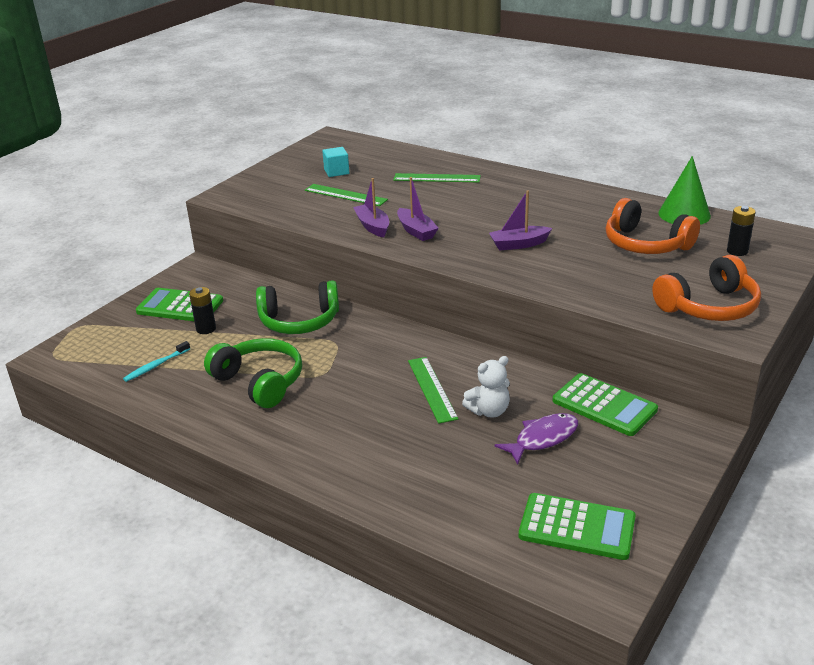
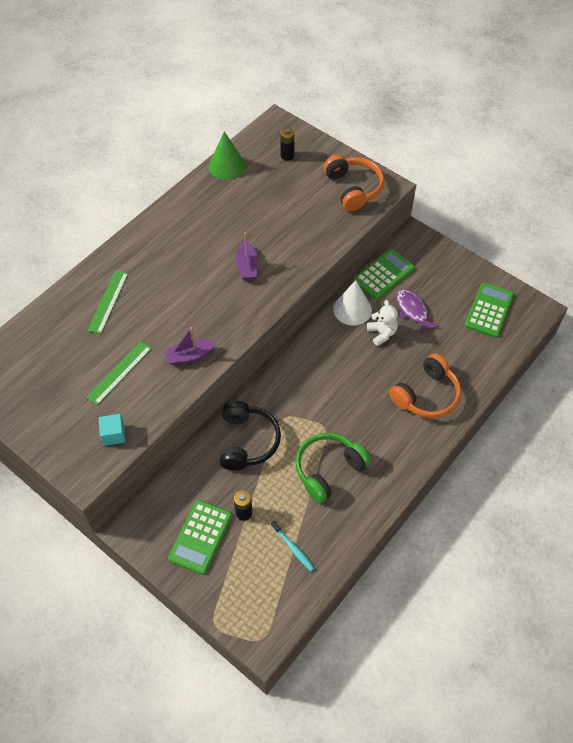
camera: 85 degrees left, 25 degrees up
(299, 321) = (247, 441): green headphones -> black headphones
(336, 171) = (63, 377): turquoise cube -> turquoise cube (114, 435)
(416, 231) = (207, 327): purple boat -> none
(432, 389) = (353, 361): green ruler -> none
(524, 381) = (352, 309): none -> white cone
(646, 244) = (265, 197): orange headphones -> orange headphones (426, 395)

